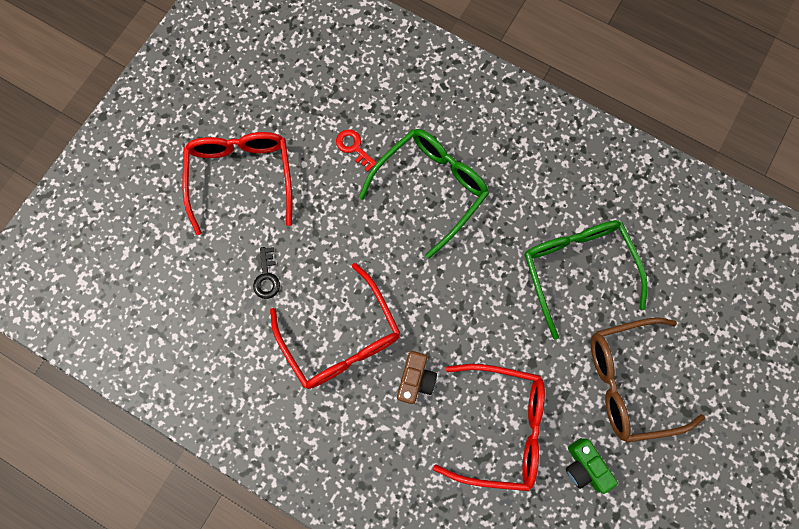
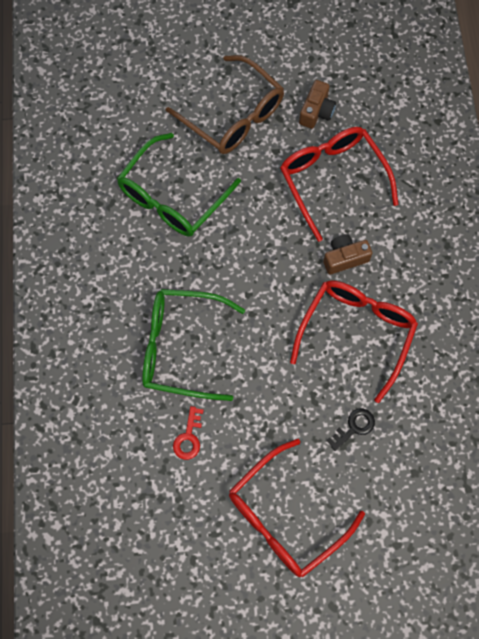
camera: 125 degrees left, 5 degrees down
(584, 466) = (316, 111): green camera -> brown camera

